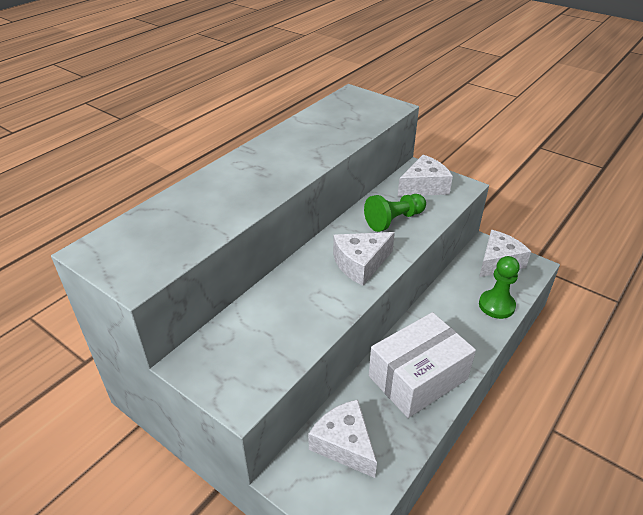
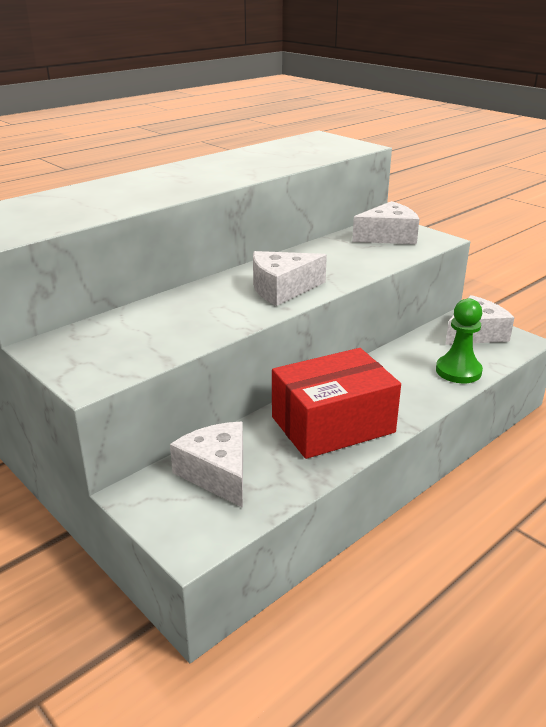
camera: 10 degrees right, 10 degrees down
(394, 220) = (339, 259): green pawn -> none
(418, 377) = (332, 424): white box -> red box

